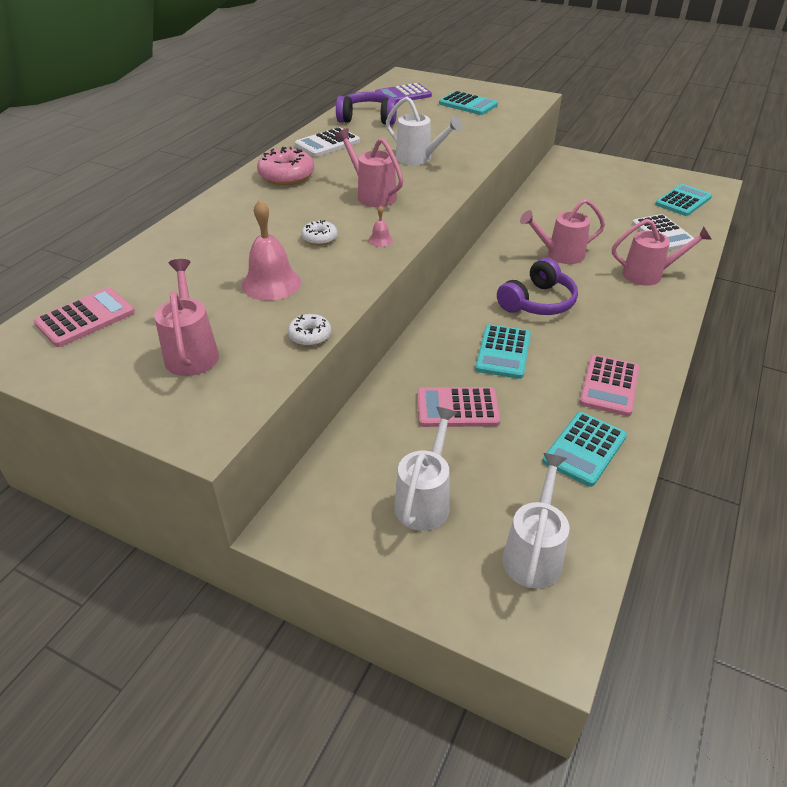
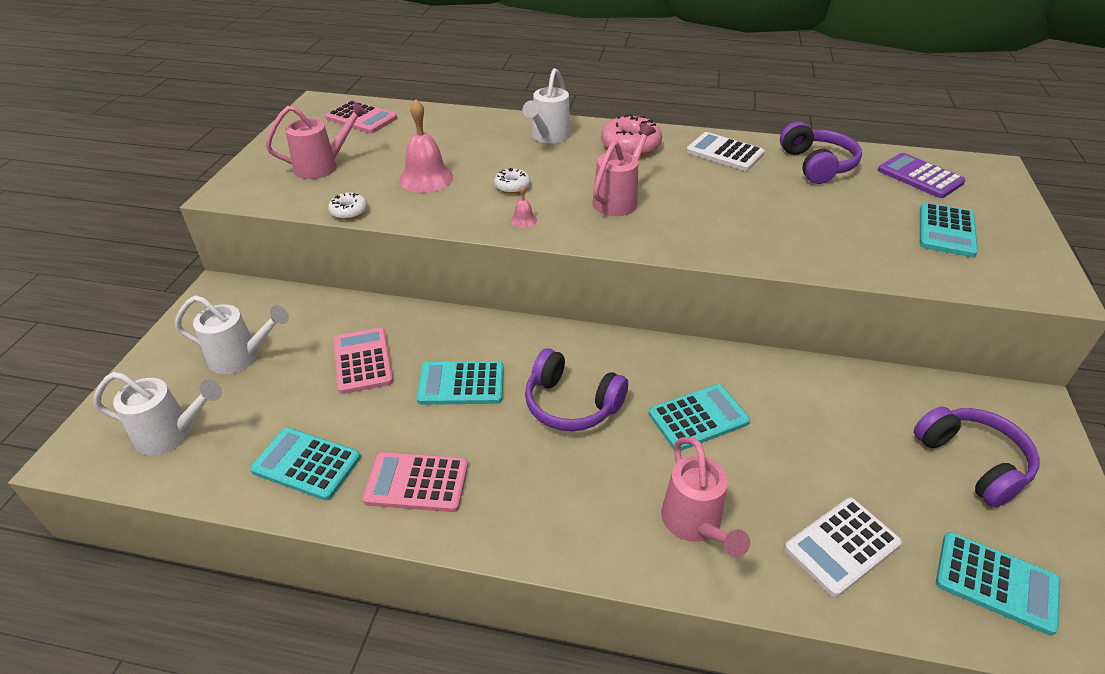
camera: 75 degrees right, 0 degrees up
(418, 159) = (732, 215): white watering can -> white watering can (548, 137)
(560, 255) = (698, 418): pink watering can -> turquoise calculator
(606, 183) = (972, 462): none -> purple headphones

